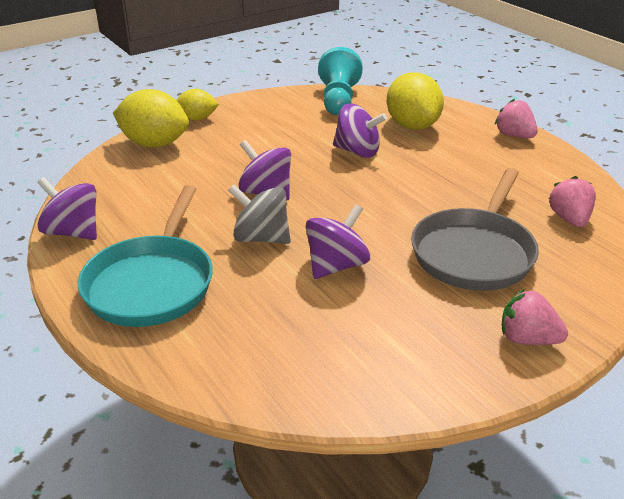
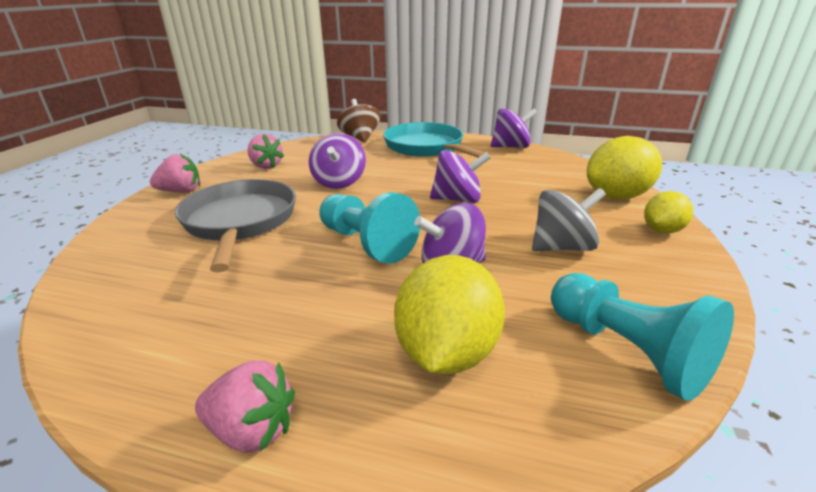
camera: 140 degrees right, 5 degrees down
(189, 363) = (360, 138): none -> brown spinning top
(261, 238) = (408, 177): grey spinning top -> grey spinning top (562, 247)
(388, 187) = (366, 243): none -> turquoise pawn
(412, 126) = (446, 352): yellow lemon -> yellow lemon turned 75 degrees clockwise
(569, 219) = (139, 288): pink strawberry -> pink strawberry (266, 166)

